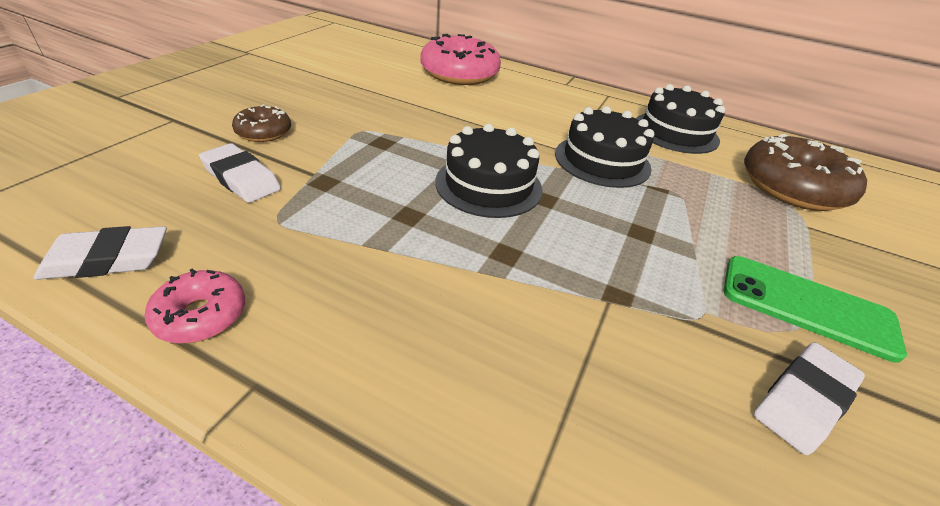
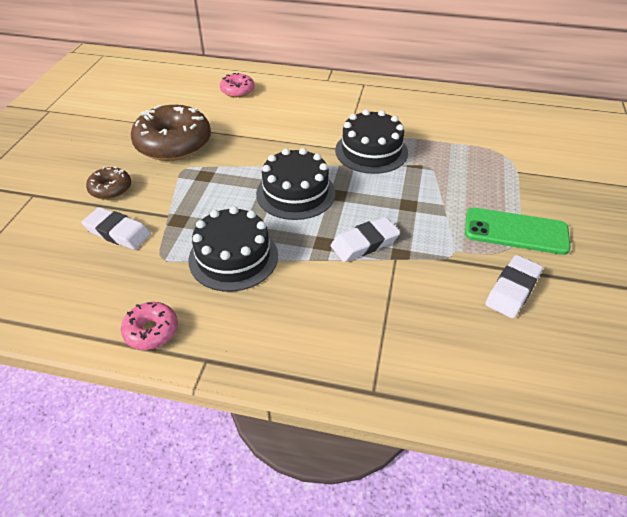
camera: 10 degrees left, 5 degrees up
(108, 259) = (68, 313): white eraser -> white eraser (365, 243)
(459, 74) = (237, 91): pink donut -> pink donut, size x0.51
(675, 132) = (421, 110): black cake -> black cake (233, 257)
(792, 187) = (508, 141): brown donut -> brown donut (173, 144)

